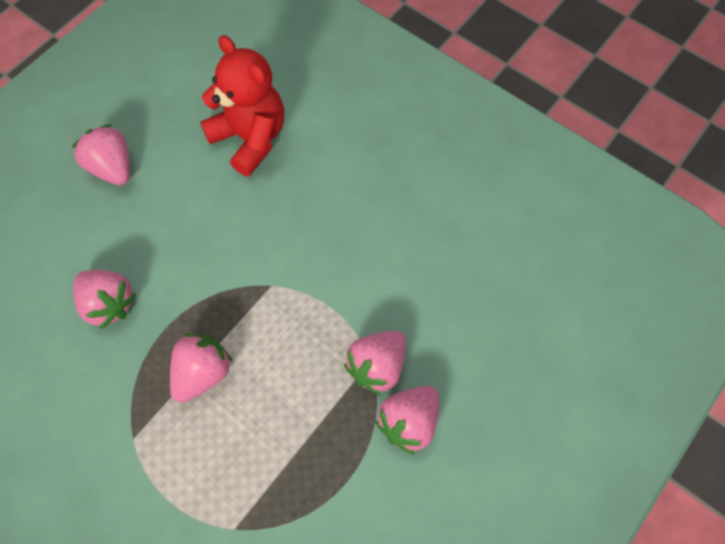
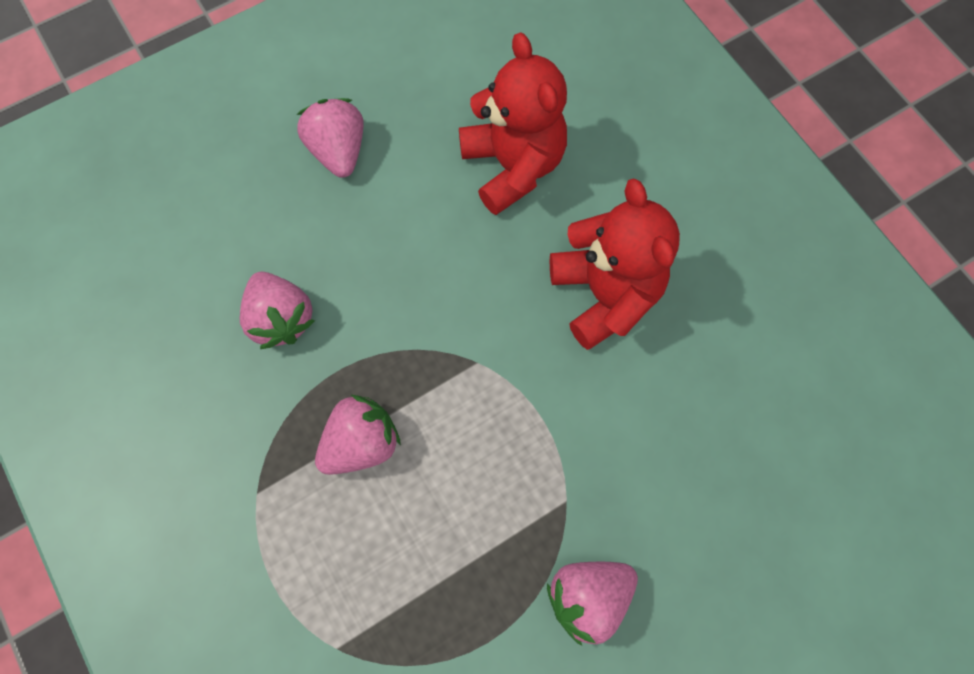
camera: 20 degrees right, 5 degrees up
(348, 206) = (605, 294): none -> red teddy bear
(377, 366) = (572, 511): pink strawberry -> none

